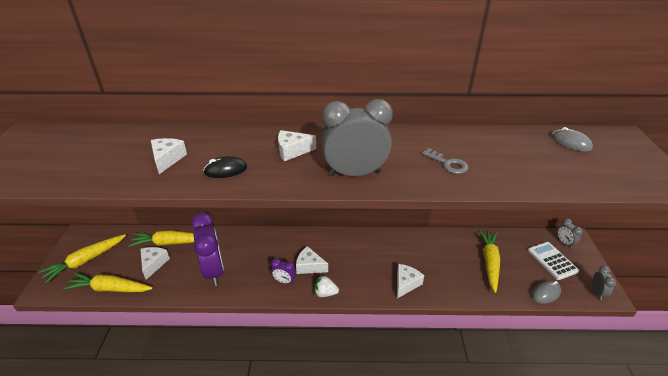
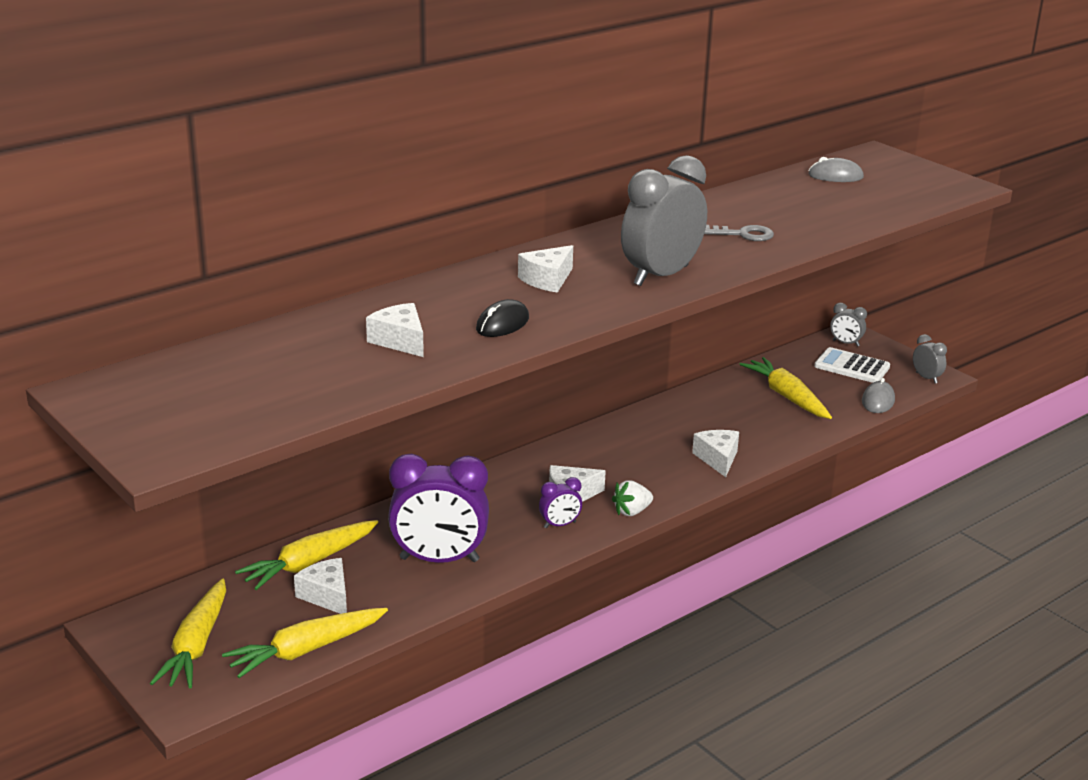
camera: 40 degrees left, 10 degrees down
(214, 271) = (439, 560): purple clock -> purple clock turned 150 degrees clockwise

